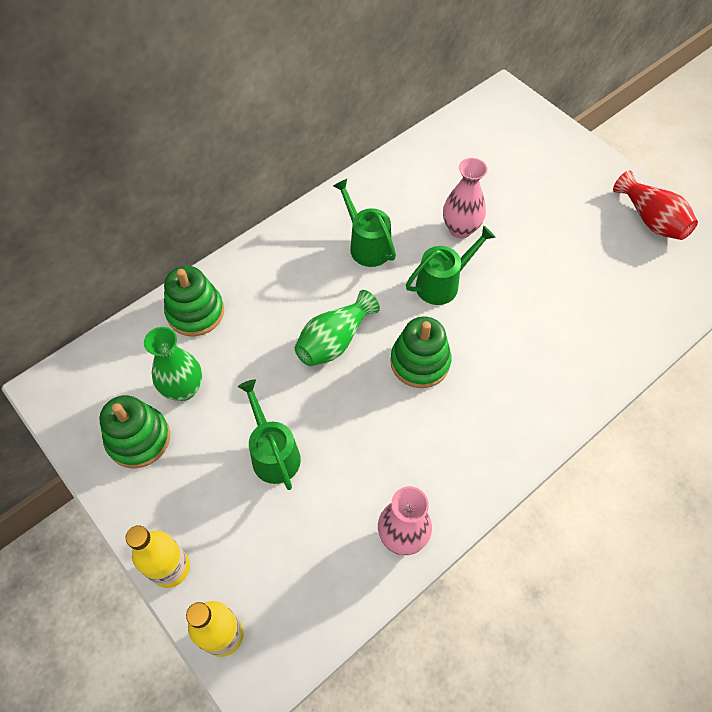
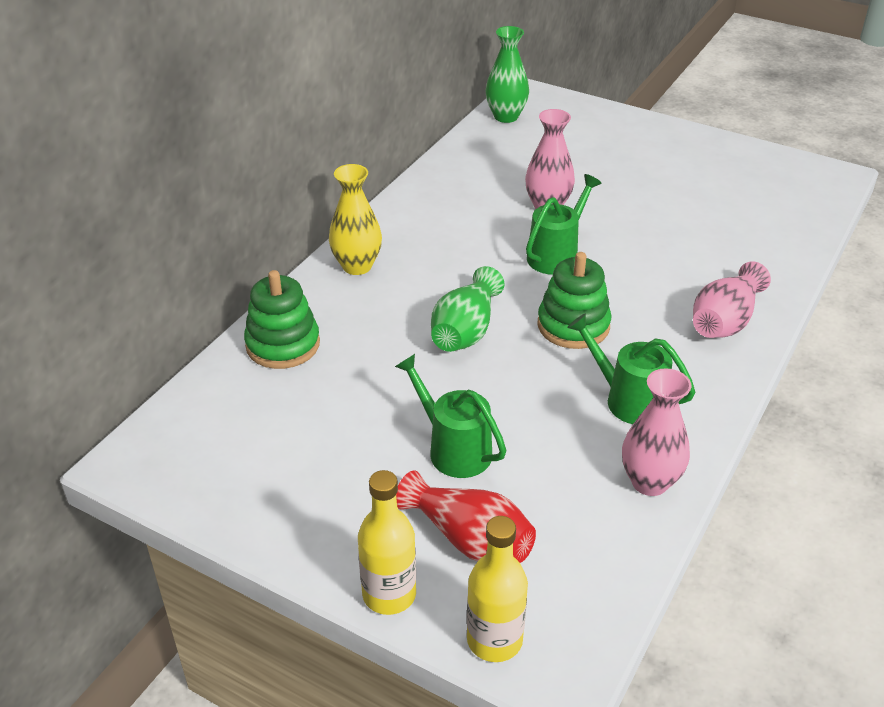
camera: 20 degrees left, 20 degrees down
(138, 439) = (277, 480): green stacking toy -> none
(184, 389) = (308, 418): green vase -> green vase (506, 116)
(282, 249) = (357, 266): none -> yellow vase
(366, 245) = (452, 241): green watering can -> green watering can (627, 399)
(545, 396) = (725, 321): none -> pink vase
(651, 220) = (736, 159): red vase -> red vase (469, 539)

